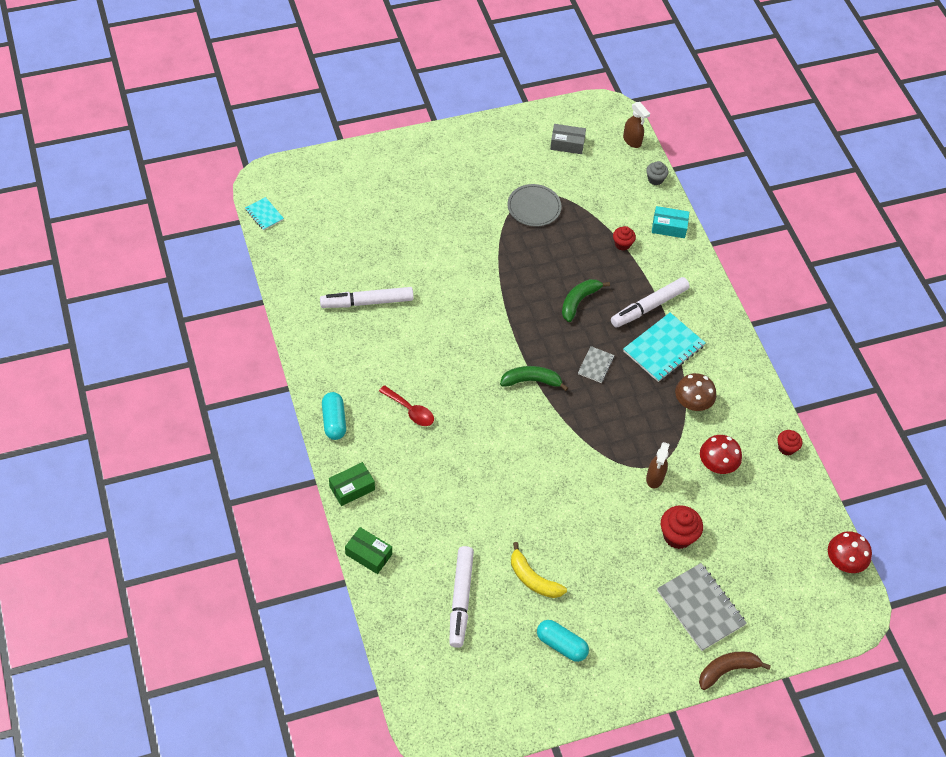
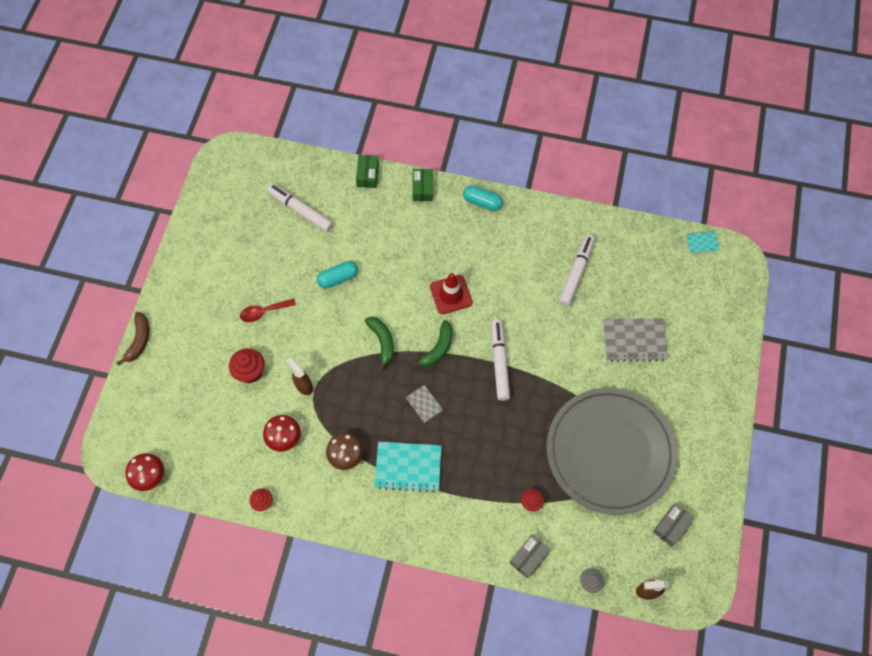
camera: 125 degrees right, 10 degrees up
(368, 554) = (367, 175): green box -> green box turned 60 degrees counterclockwise
(410, 410) = (462, 254): red spoon -> red spoon (263, 312)
(465, 398) = (451, 294): none -> red traffic cone
(533, 579) = (284, 260): yellow banana -> none
(534, 207) = (610, 451): grey plate -> grey plate, size x2.42
(561, 645) = (229, 251): turquoise capsule -> turquoise capsule (338, 278)
(579, 301) = (491, 428): green banana -> green banana (382, 342)
(649, 306) = (455, 482): white marker -> white marker (499, 362)
(663, 349) = (408, 467): turquoise notebook -> turquoise notebook turned 75 degrees counterclockwise
(669, 227) = (528, 557): turquoise box -> grey box
(700, 607) = (190, 352): grey notebook -> grey notebook (634, 340)

